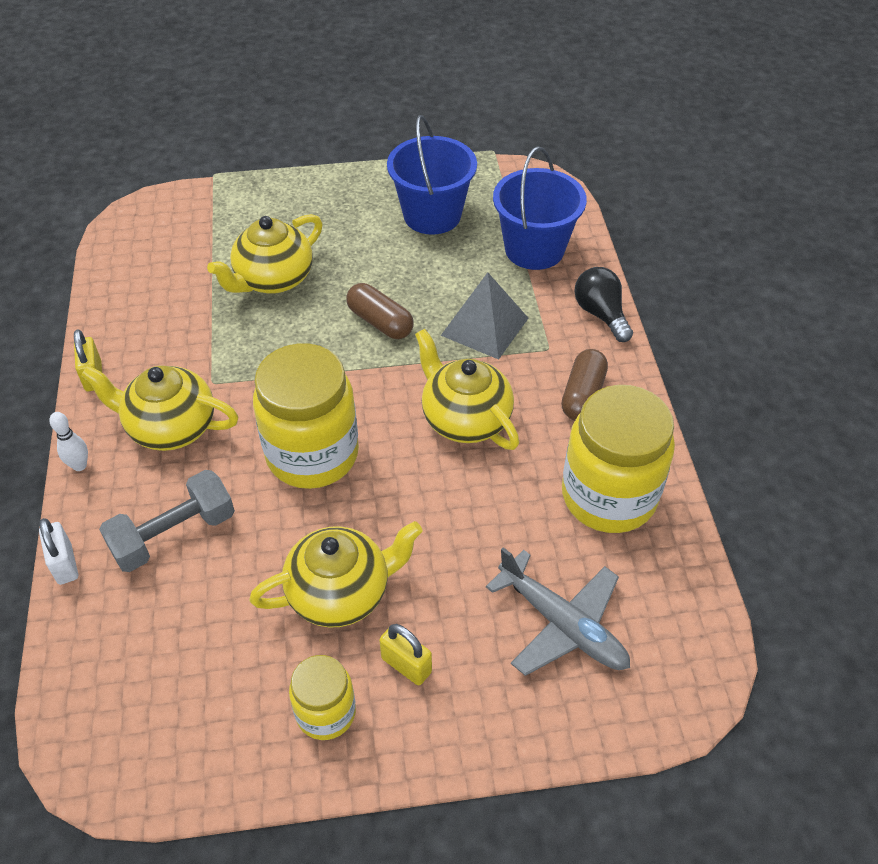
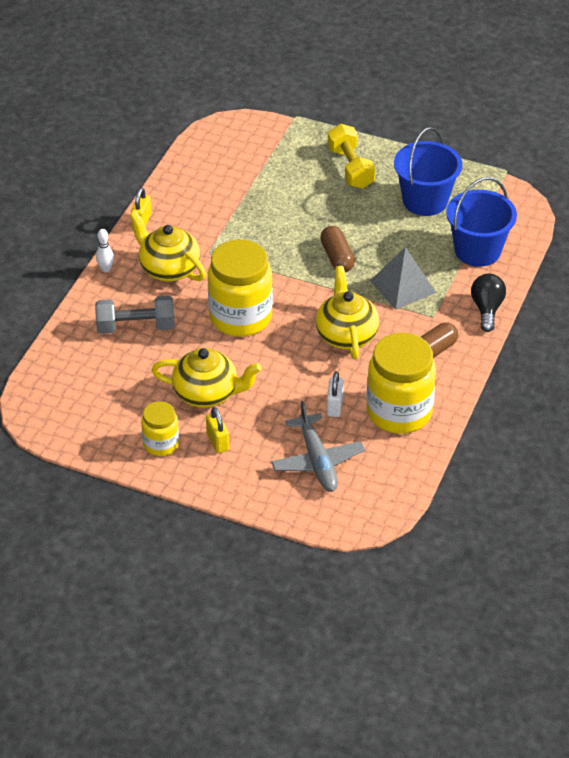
camera: 30 degrees right, 5 degrees down
(65, 564) = (70, 317): white padlock -> white padlock (334, 406)
(273, 279) = (287, 203): yellow teapot -> none
(319, 209) = (350, 168): none -> yellow dumbbell

